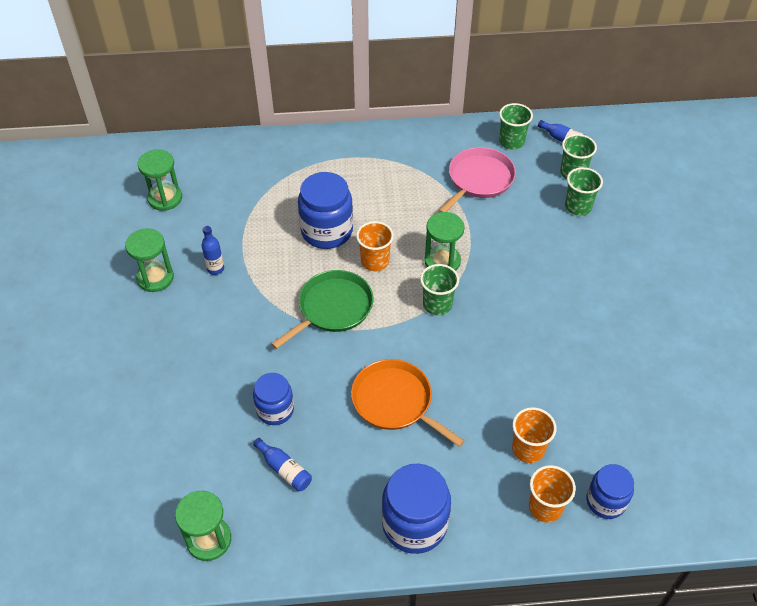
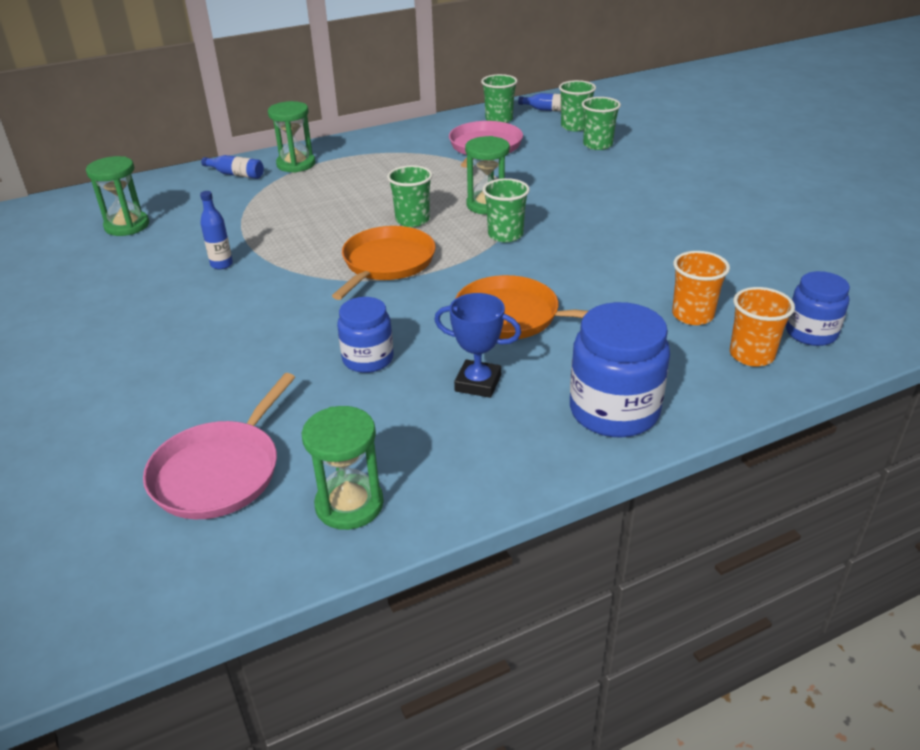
camera: 20 degrees left, 15 degrees down
(144, 481) = (220, 472): none -> pink pan
(155, 278) = (145, 288): green hourglass -> green hourglass (296, 164)
(284, 469) = (413, 408): blue bottle -> blue bottle (236, 174)
(327, 231) = (342, 210): blue jar -> none
(332, 308) = (386, 263): green pan -> orange pan
(337, 462) = (478, 383): none -> blue trophy
(375, 261) = (412, 220): orange cup -> green cup

